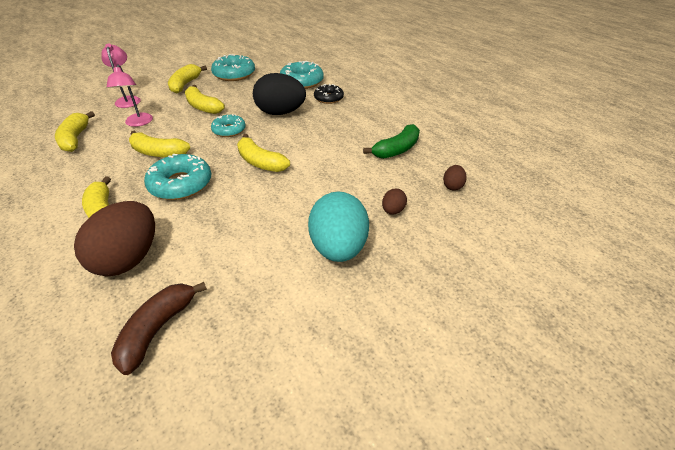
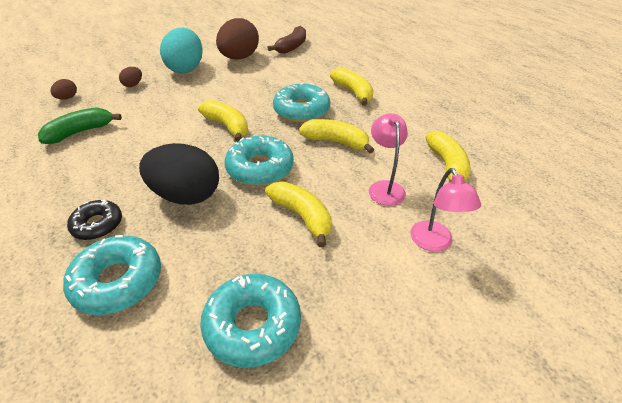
camera: 175 degrees left, 0 degrees up
(129, 258) = (321, 70): brown egg -> brown egg (239, 58)
(185, 84) = (351, 287): yellow banana -> none
(229, 130) = (260, 168): turquoise donut -> turquoise donut, size x1.57

